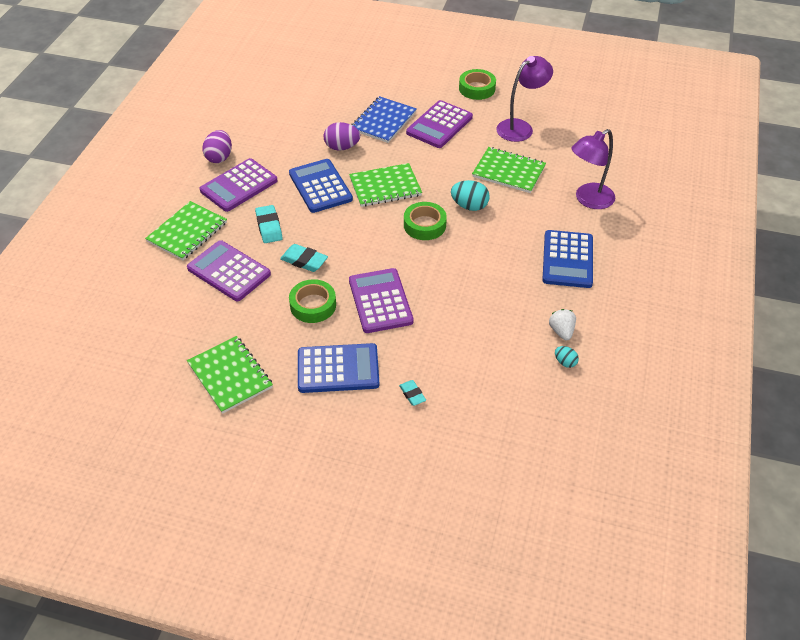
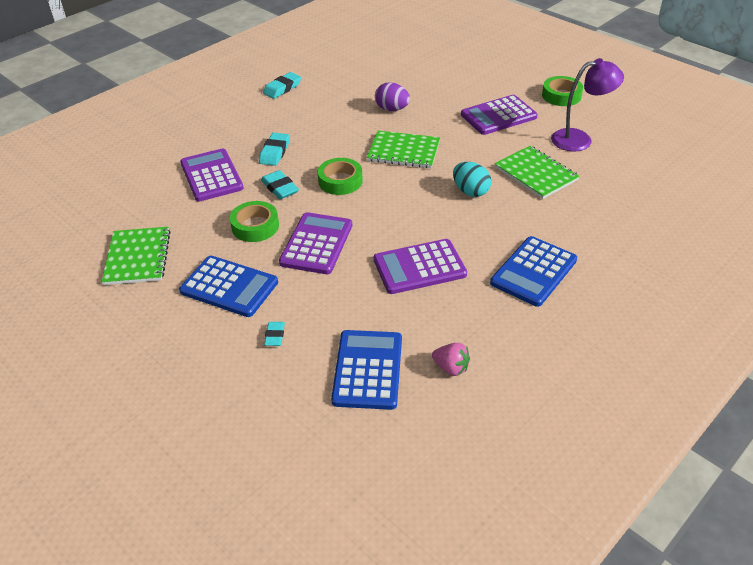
camera: 30 degrees right, 5 degrees down
(187, 232) = (207, 136): green notebook -> none
(219, 157) = (282, 88): purple egg -> turquoise eraser
(239, 186) = (279, 114): purple calculator -> purple calculator (419, 267)
(320, 186) = (346, 134): blue calculator -> blue calculator (368, 370)
(383, 121) = (448, 99): blue notebook -> none
(424, 225) = (413, 194): green tape -> green tape (340, 181)
(561, 331) = (471, 336): white strawberry -> none
(565, 362) = (451, 368): turquoise egg -> pink strawberry
(588, 200) = (601, 224): purple lamp -> none

